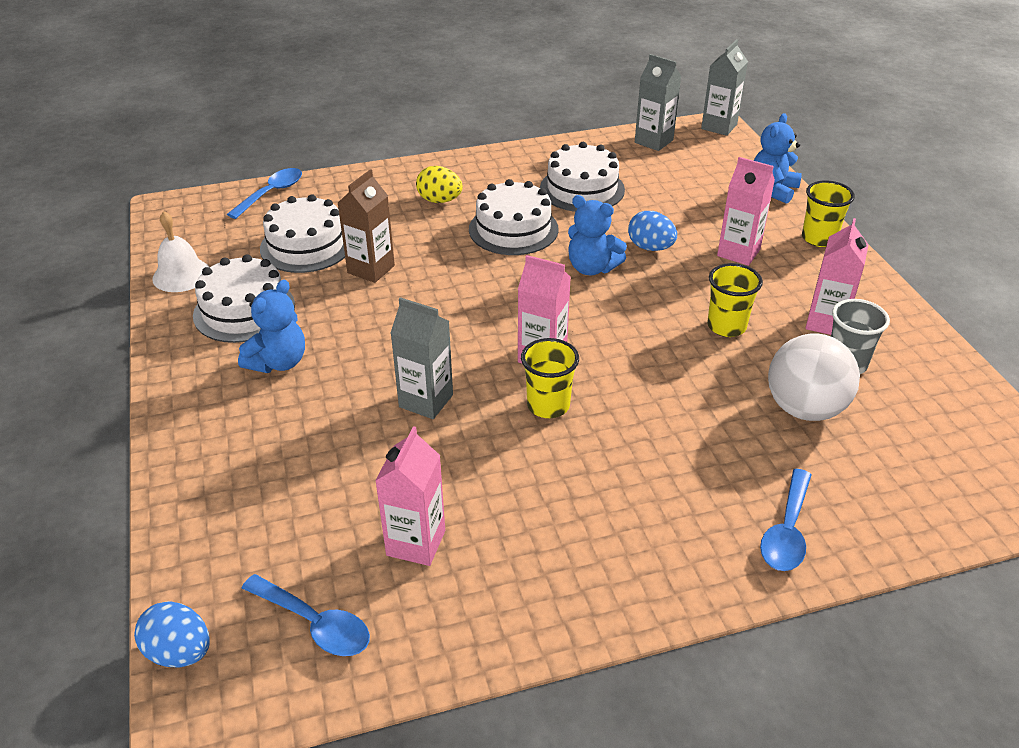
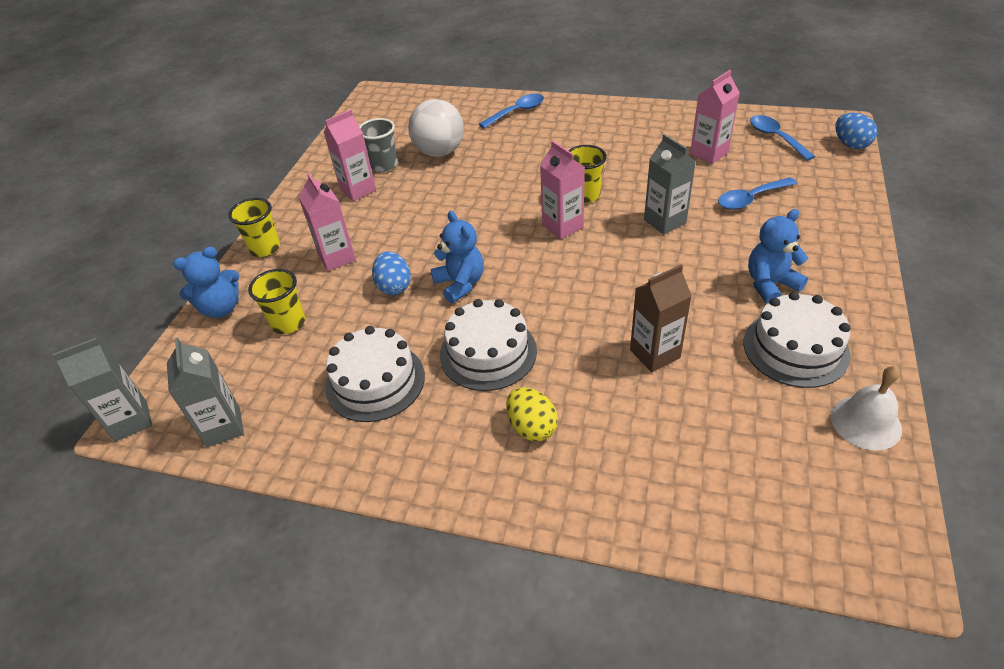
camera: 145 degrees left, 5 degrees up
(271, 193) = (736, 537): blue spoon -> blue spoon (750, 199)
(306, 245) = (712, 414): white cake -> none
(726, 326) = (420, 207): yellow cup -> yellow cup (288, 323)

